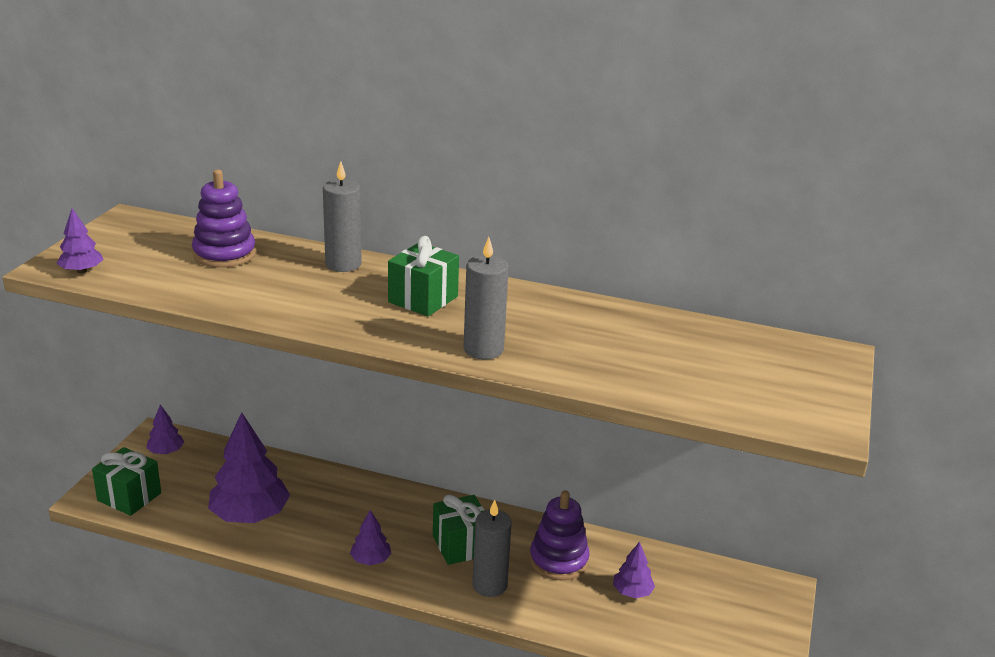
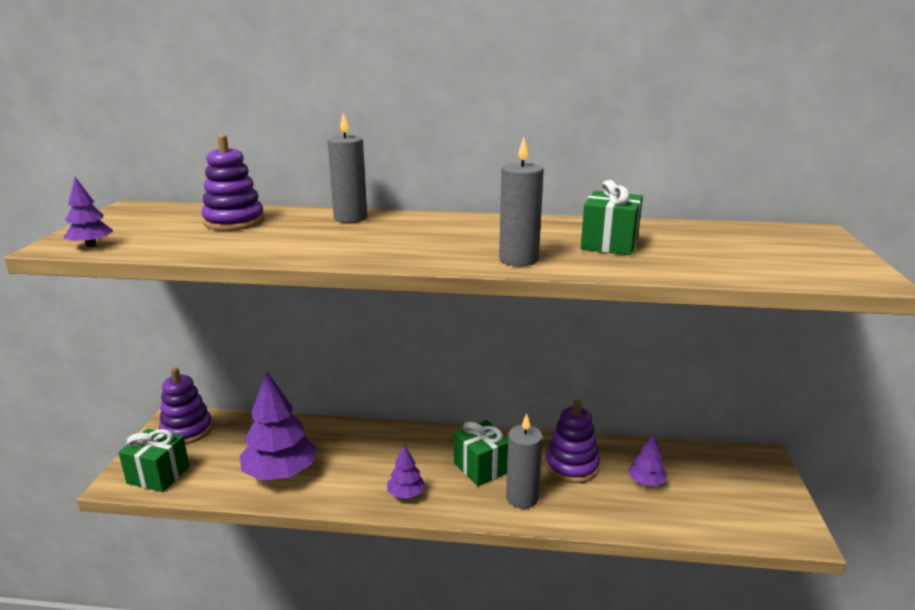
camera: 10 degrees left, 5 degrees down
(166, 452) = (187, 430): purple tree -> purple stacking toy
(423, 299) = (438, 233): green gift -> green gift (609, 244)

